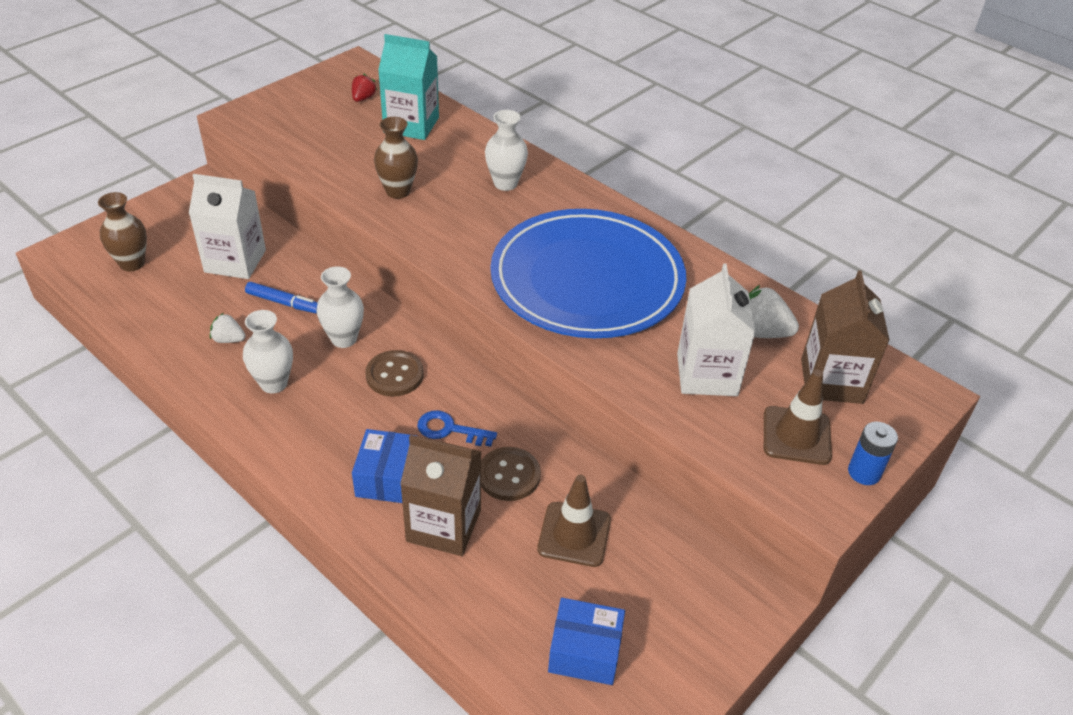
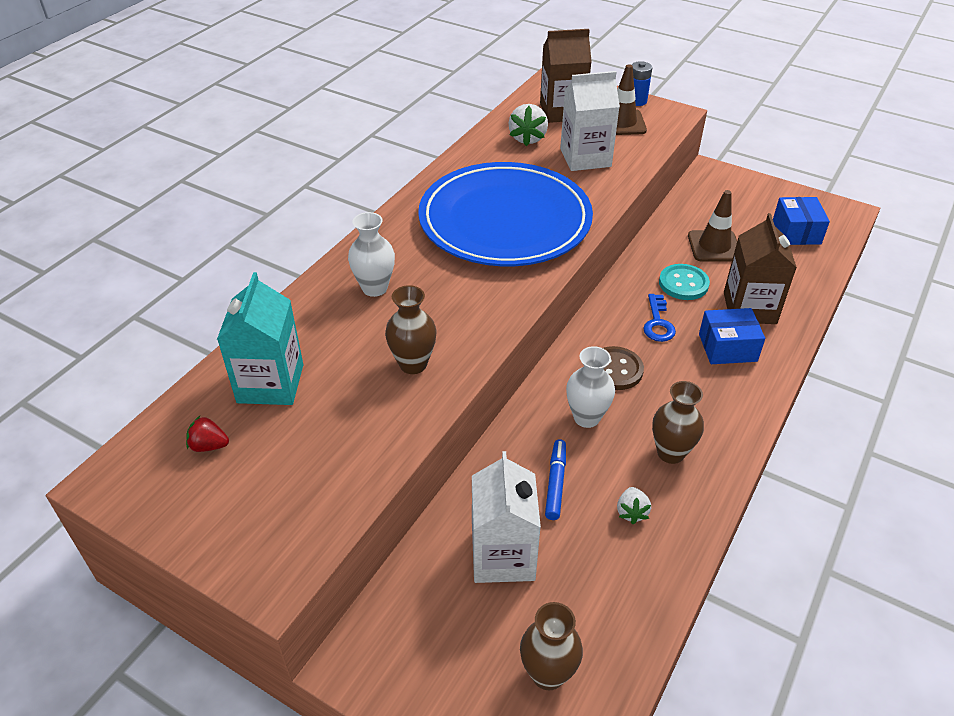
camera: 100 degrees left, 0 degrees up
(274, 383) = (670, 453): white vase -> brown vase
(509, 475) = (683, 283): brown button -> turquoise button

